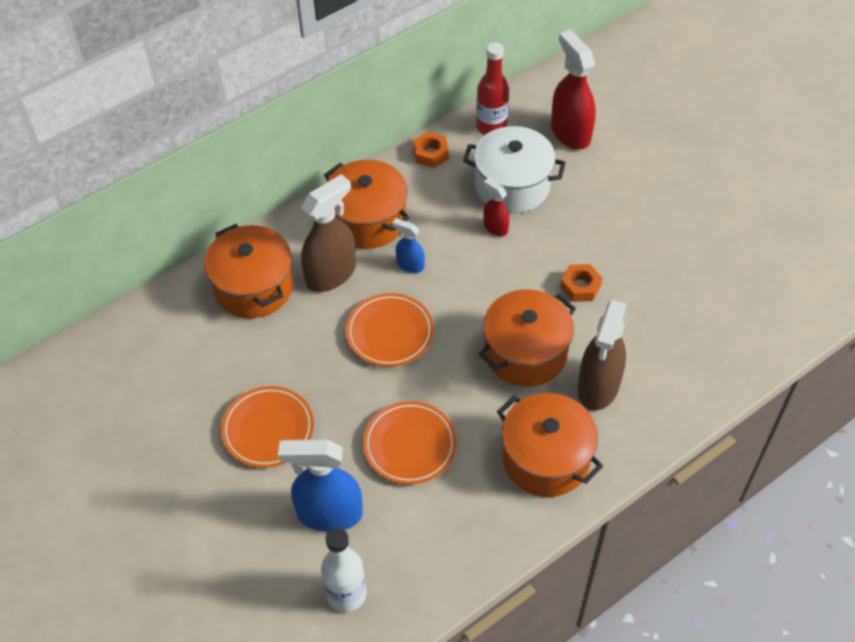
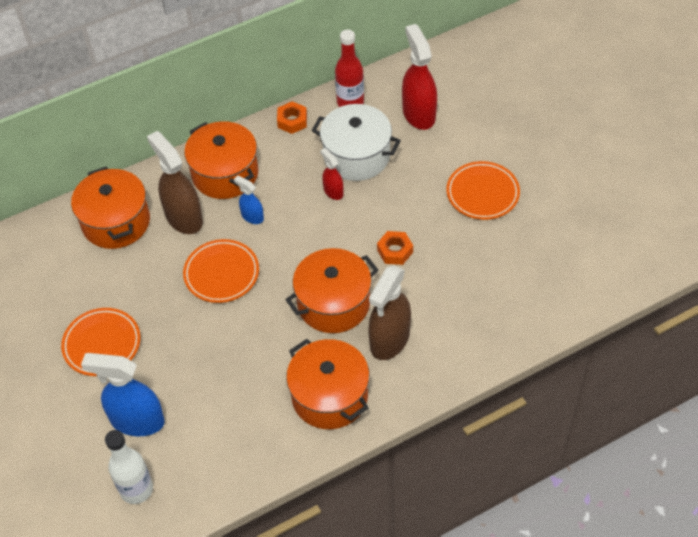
camera: 10 degrees right, 0 degrees up
(331, 274) = (183, 217): brown spray bottle -> brown spray bottle turned 90 degrees counterclockwise
(409, 445) = (217, 371): orange plate -> orange plate (482, 193)

